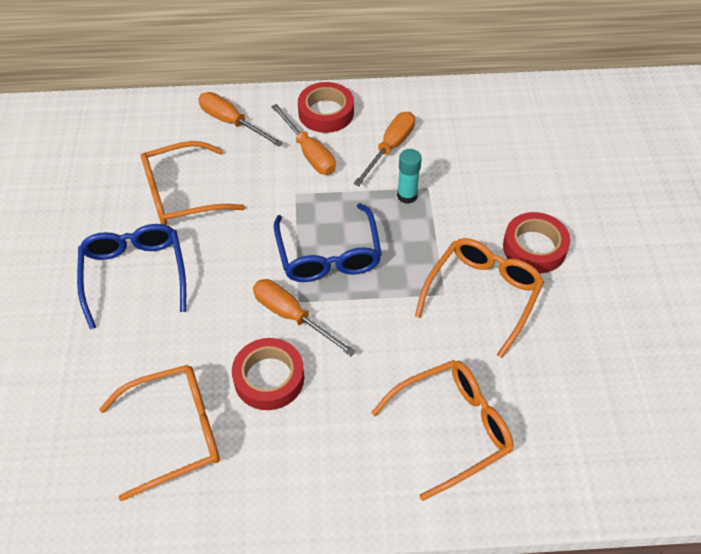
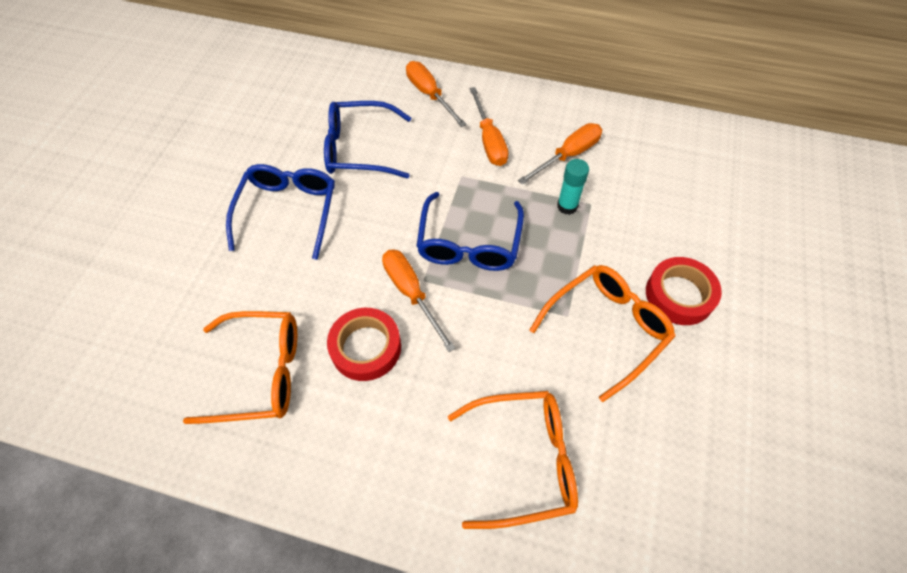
camera: 20 degrees right, 5 degrees up
(182, 194) = (359, 149): orange glasses -> blue glasses
(326, 112) = (519, 107): red tape -> none

